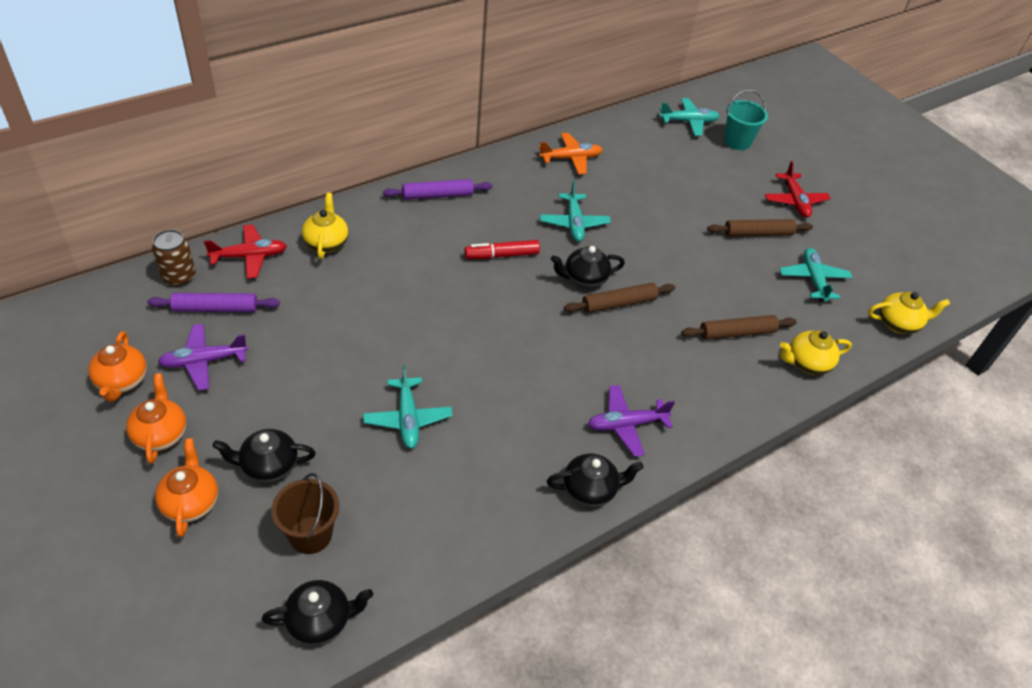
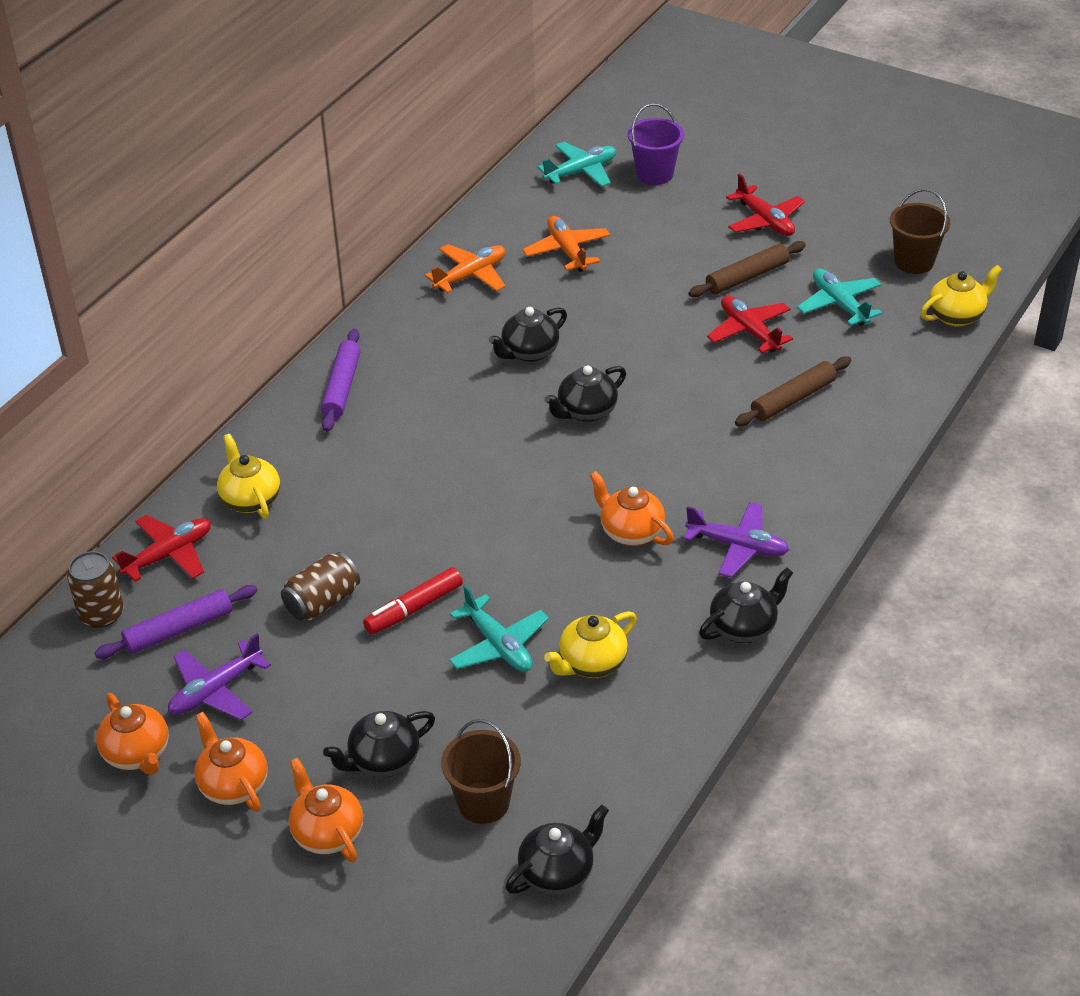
camera: 20 degrees left, 5 degrees down
(317, 332) = (322, 602): none -> brown can
(438, 195) = (342, 387): purple rolling pin -> purple rolling pin turned 45 degrees counterclockwise
(501, 255) = (471, 425): red marker -> red marker (414, 608)
(557, 378) = (631, 532): none -> orange teapot
(574, 223) = (529, 352): turquoise plane -> black teapot
(619, 303) = (643, 422): brown rolling pin -> none
(626, 424) = (737, 546): purple plane -> purple plane turned 120 degrees counterclockwise
(645, 168) = (567, 251): none -> orange plane
(736, 271) = (749, 331): none -> red plane
(737, 142) = (654, 174): turquoise bucket -> purple bucket
(807, 363) = (886, 400): yellow teapot -> yellow teapot (591, 663)
(888, 271) = (914, 262): none -> brown bucket

